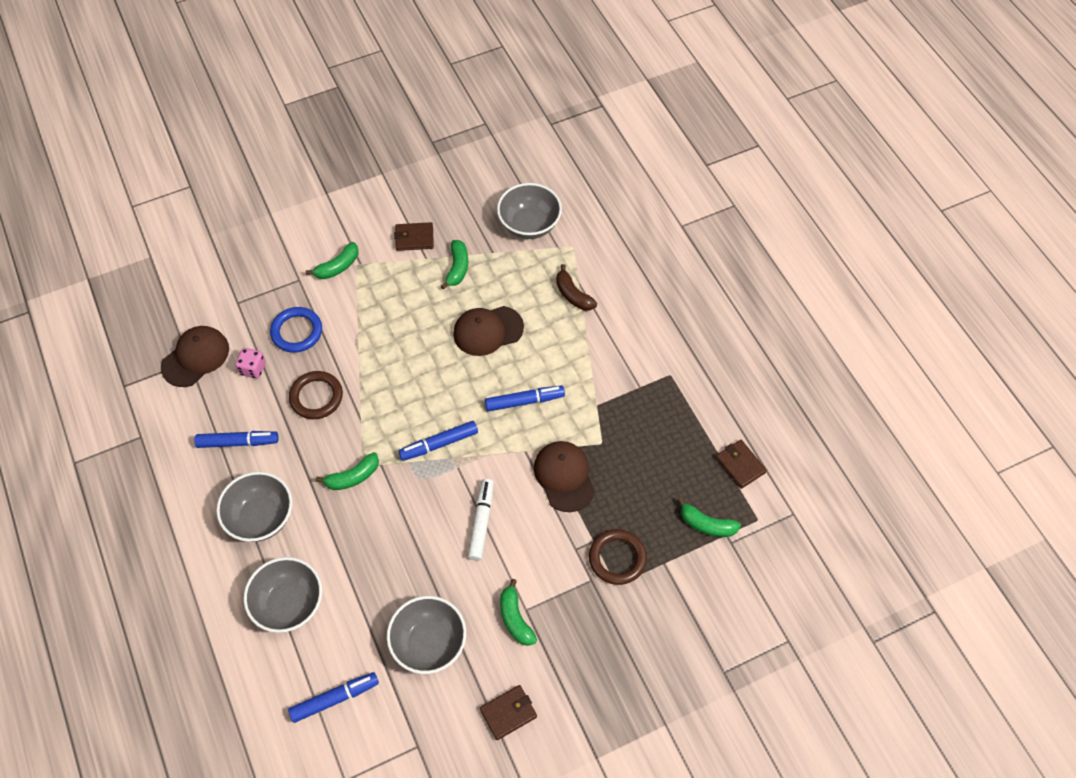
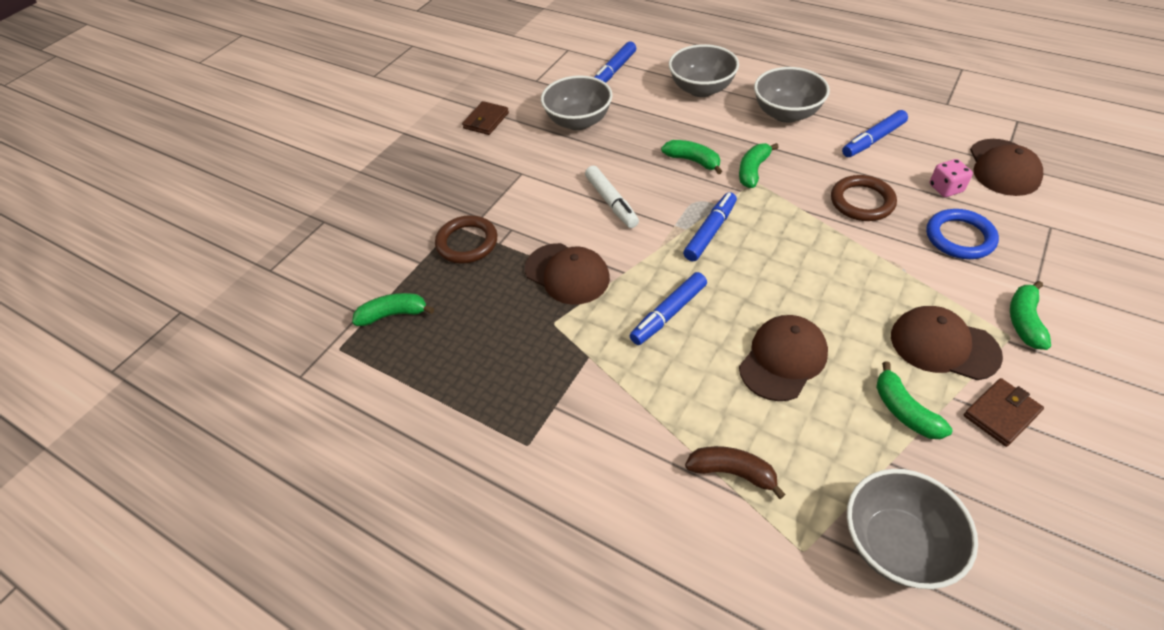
camera: 150 degrees right, 10 degrees down
(395, 282) = (943, 345): none -> brown cap
(515, 618) = (525, 164): green banana -> green banana (693, 161)
(740, 465) = (383, 391): brown wallet -> none

